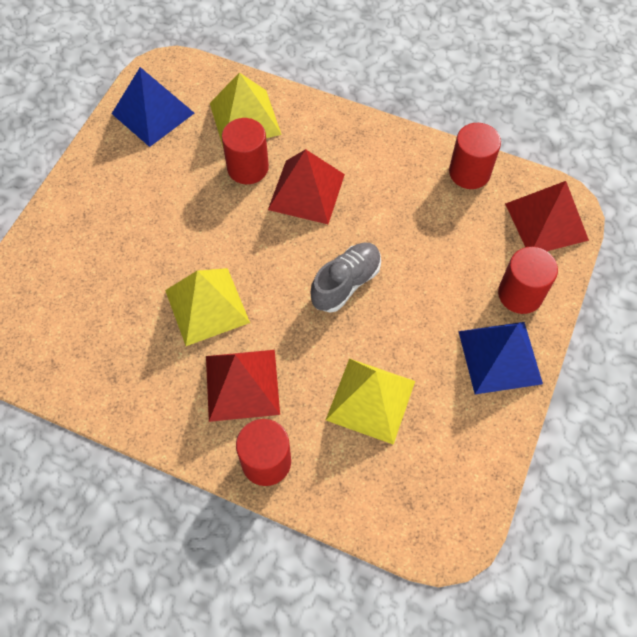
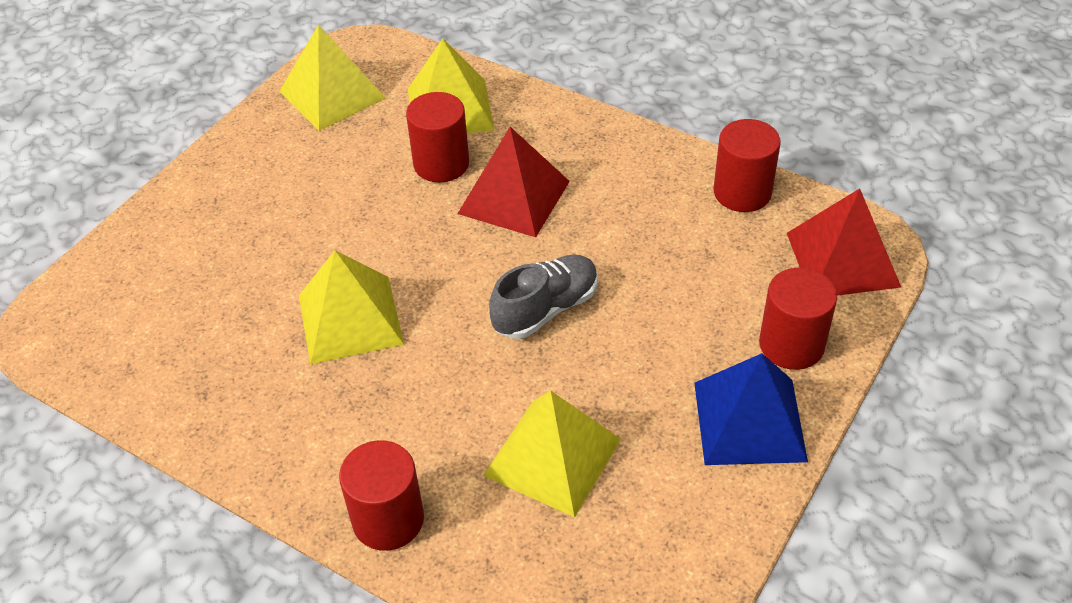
camera: 10 degrees right, 15 degrees down
(153, 113) = (332, 94): blue pyramid -> yellow pyramid
(242, 385) = (376, 419): red pyramid -> none

